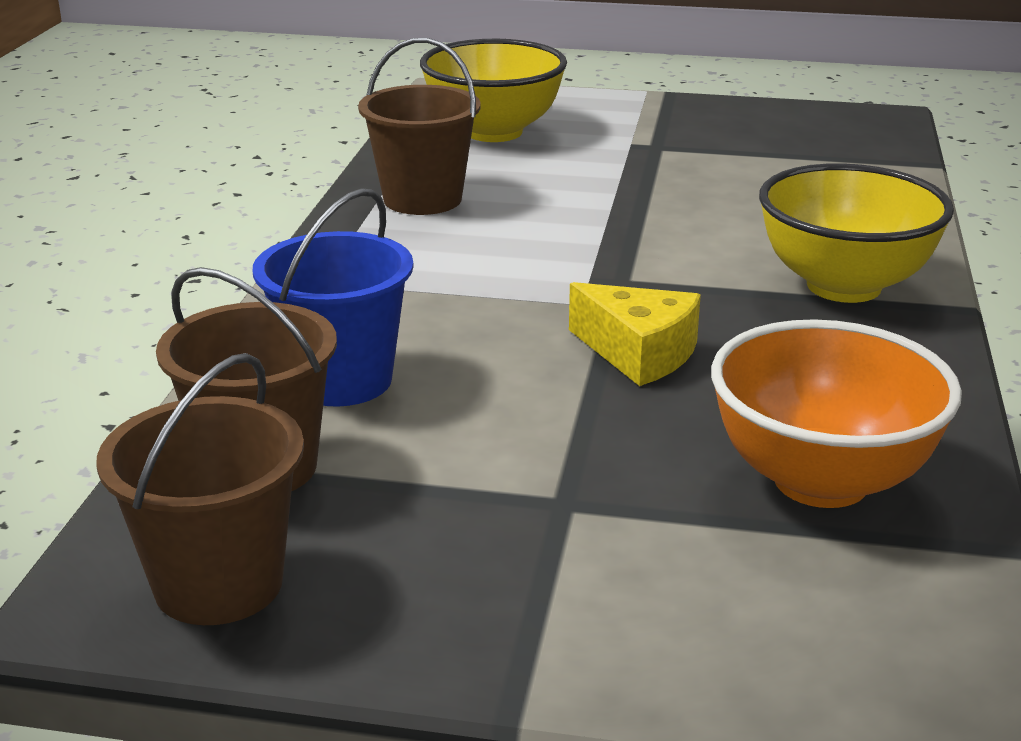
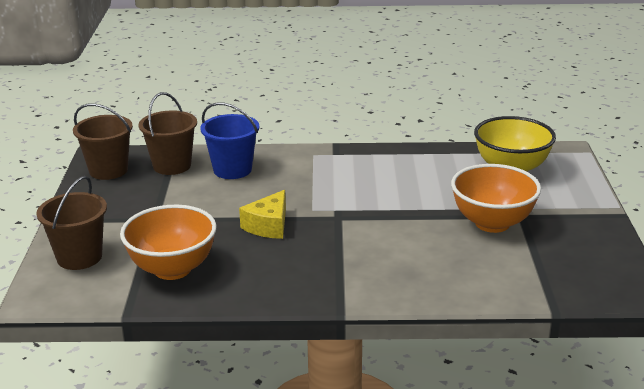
camera: 80 degrees right, 0 degrees up
(422, 199) = (409, 163): brown bucket -> brown bucket (79, 257)
(676, 167) = (492, 223): none -> orange bowl
(843, 286) = (354, 275): yellow bowl -> none

